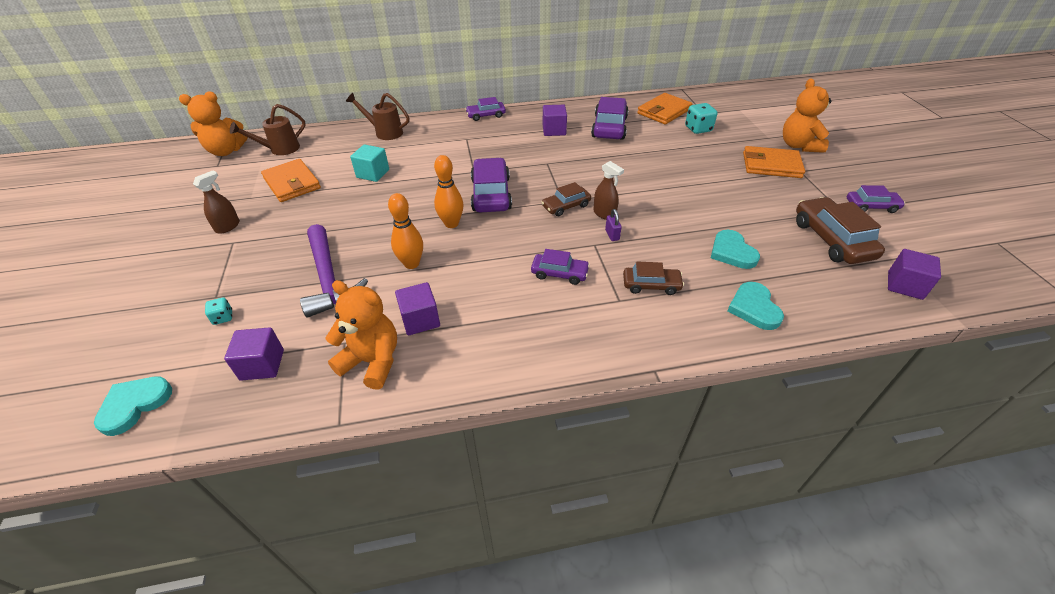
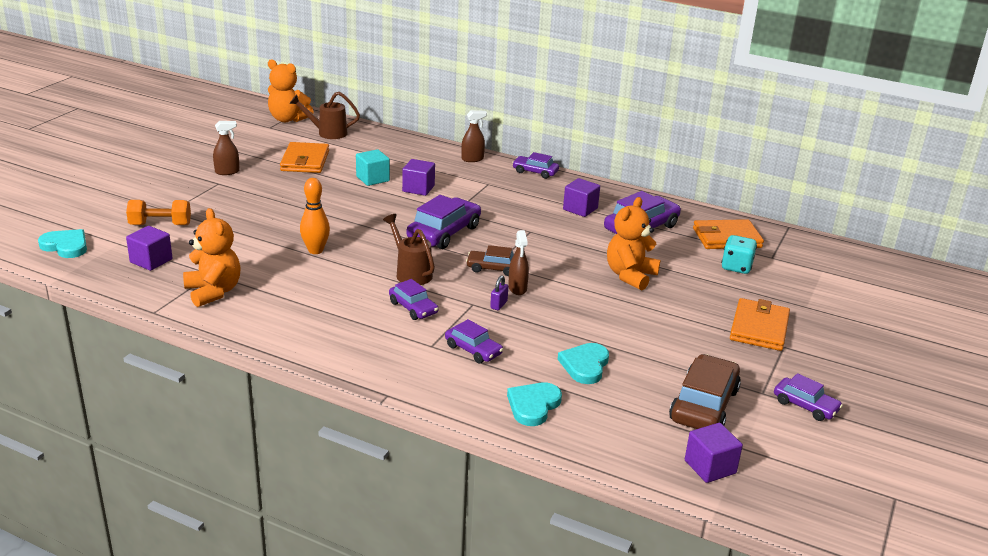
camera: 35 degrees right, 15 degrees down
(134, 405) = (66, 246): turquoise heart -> turquoise heart turned 45 degrees clockwise
(223, 317) = (160, 225): turquoise dice -> orange dumbbell
(329, 279) = (249, 233): purple hammer -> none
(385, 132) = (426, 152): brown watering can -> brown watering can (411, 273)
(420, 320) = (274, 285): purple cube -> purple cube (418, 188)
(428, 124) = (472, 159): none -> brown spray bottle
(451, 224) = (382, 239): orange bowling pin -> none
(651, 285) = (473, 350): brown car -> purple car
(771, 165) = (759, 328): orange wallet -> orange wallet turned 60 degrees clockwise
(799, 145) = (828, 327): orange teddy bear -> orange teddy bear (630, 276)

